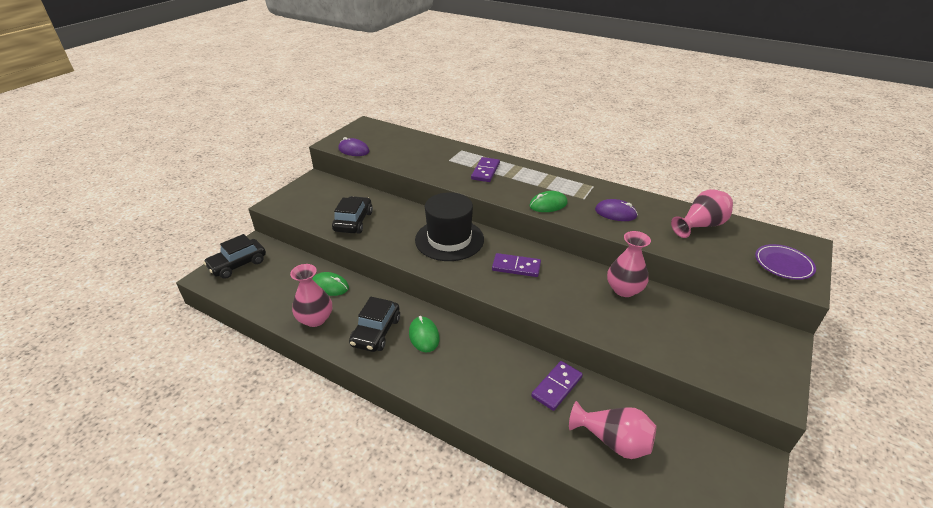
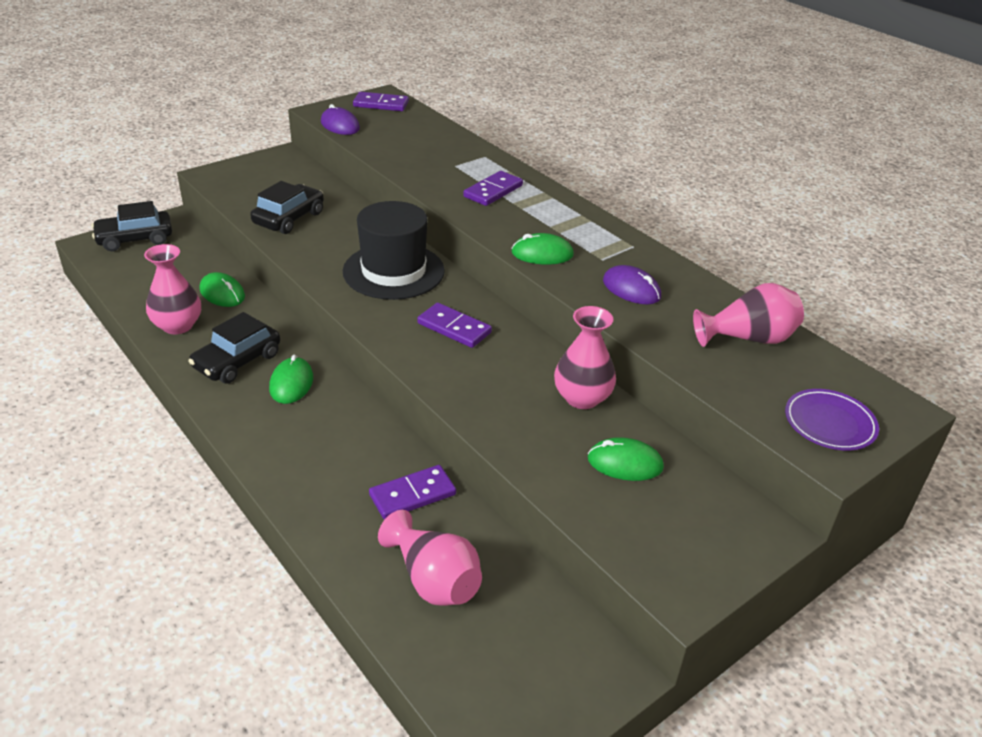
camera: 20 degrees right, 0 degrees up
(368, 130) = (381, 104): none -> purple domino
(680, 323) = (625, 463): none -> green mouse

